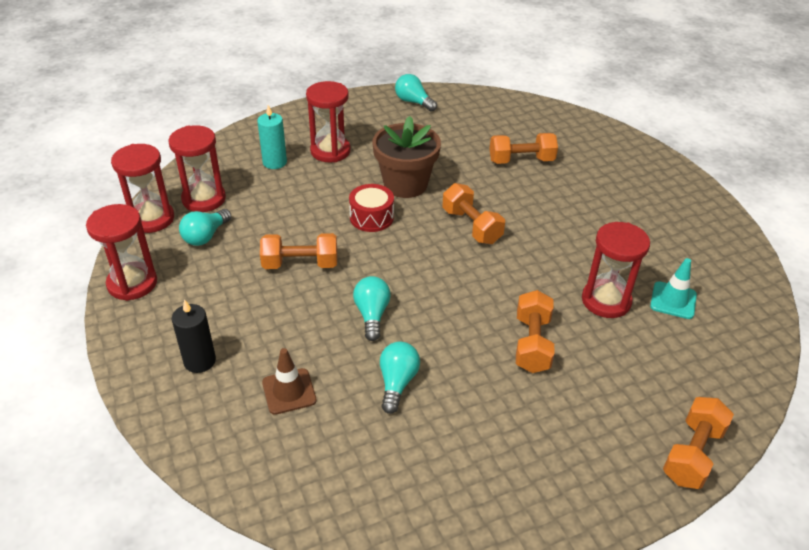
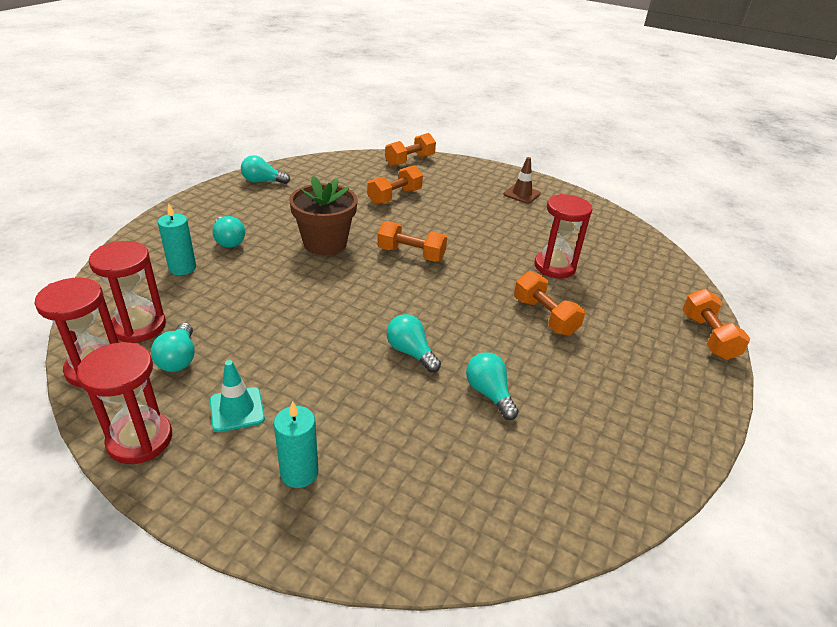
camera: 40 degrees left, 5 degrees down
(199, 361) = (299, 473): black candle -> turquoise candle
(289, 391) = (413, 450): brown traffic cone -> brown traffic cone (521, 194)
(300, 264) = (303, 341): orange dumbbell -> orange dumbbell (410, 161)
(330, 151) = (228, 241): red hourglass -> turquoise light bulb
(371, 217) = (325, 278): red drum -> none
(673, 300) = (590, 249): turquoise traffic cone -> turquoise traffic cone (237, 409)

